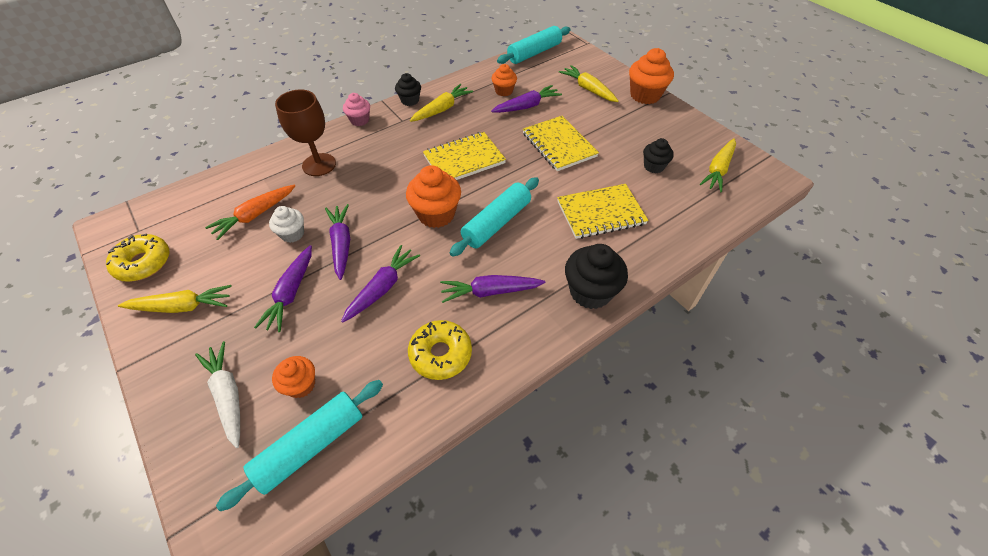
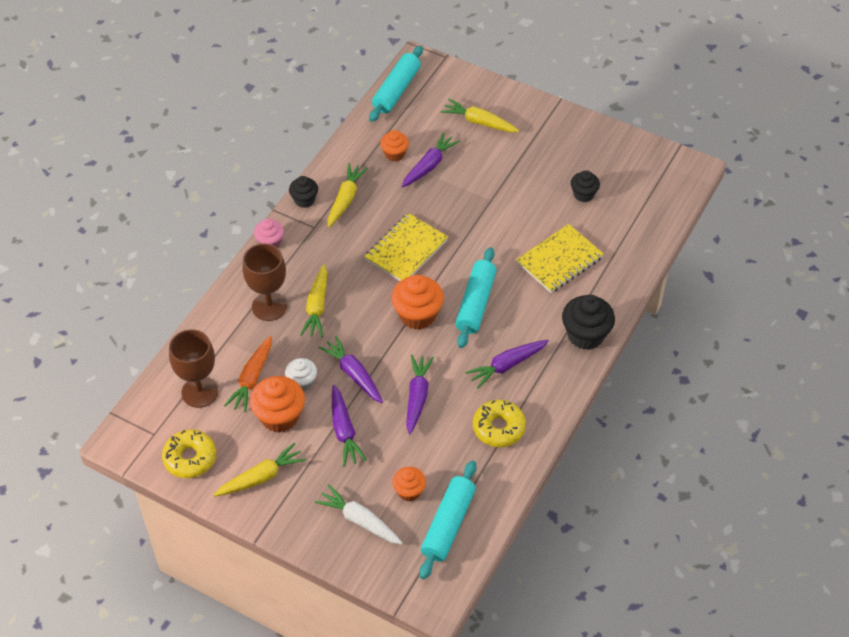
camera: 25 degrees left, 0 degrees up
(205, 210) = (199, 392): none -> brown goblet
(559, 145) = (486, 201): yellow notebook -> none
(645, 95) = (539, 111): orange cupcake -> orange cupcake (279, 416)
(718, 170) = (641, 178): yellow carrot -> yellow carrot (317, 307)

